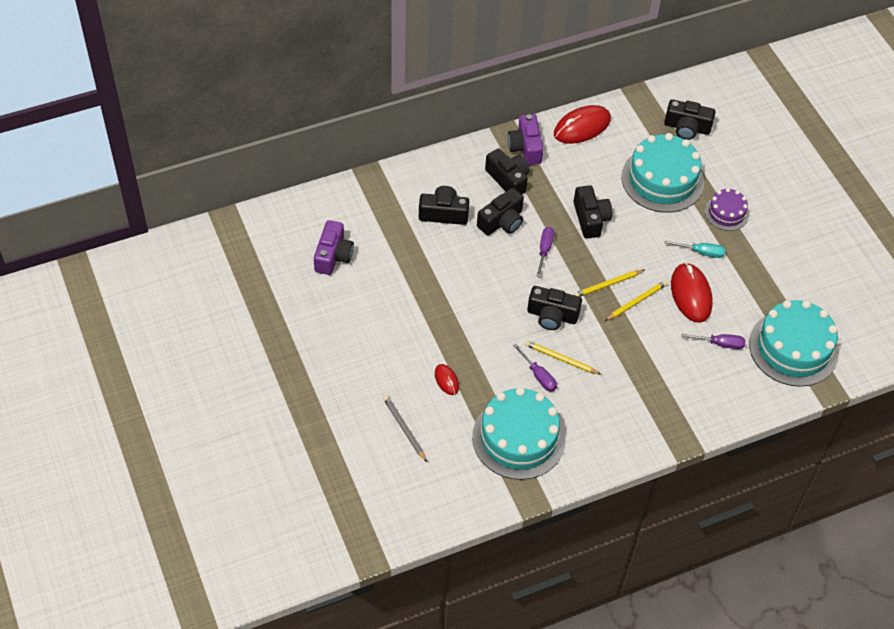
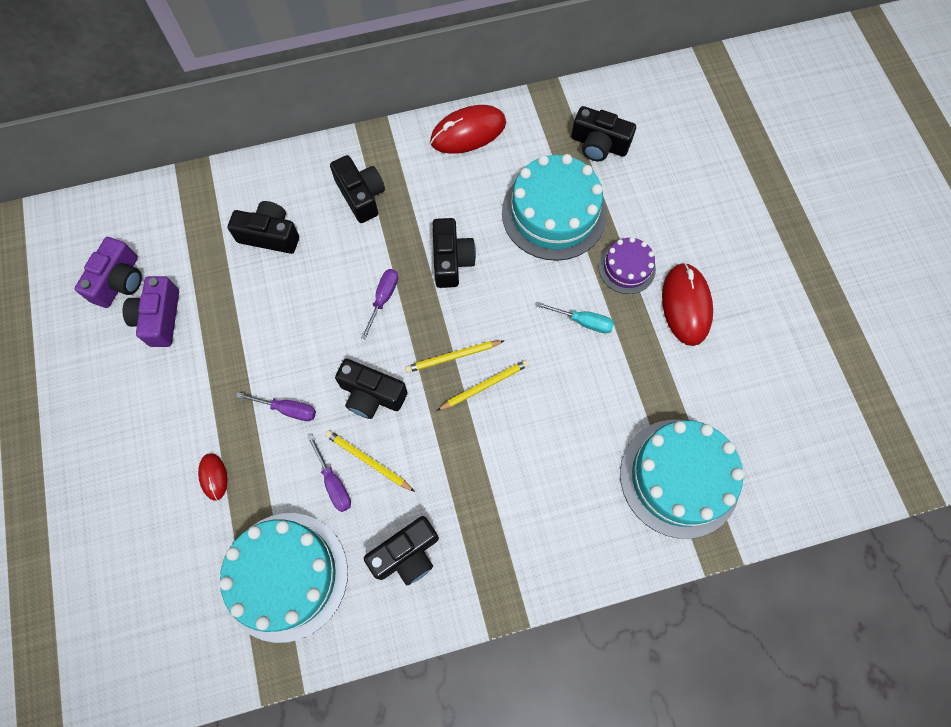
camera: 10 degrees right, 15 degrees up
(404, 429) = (140, 544): grey pencil -> none
(502, 222) = (339, 253): black camera -> black camera (407, 554)
(525, 147) = (392, 154): purple camera -> purple camera (159, 318)
(691, 294) = (558, 382): red mouse -> red mouse (686, 305)
(720, 344) = (582, 460): purple screwdriver -> purple screwdriver (287, 409)

